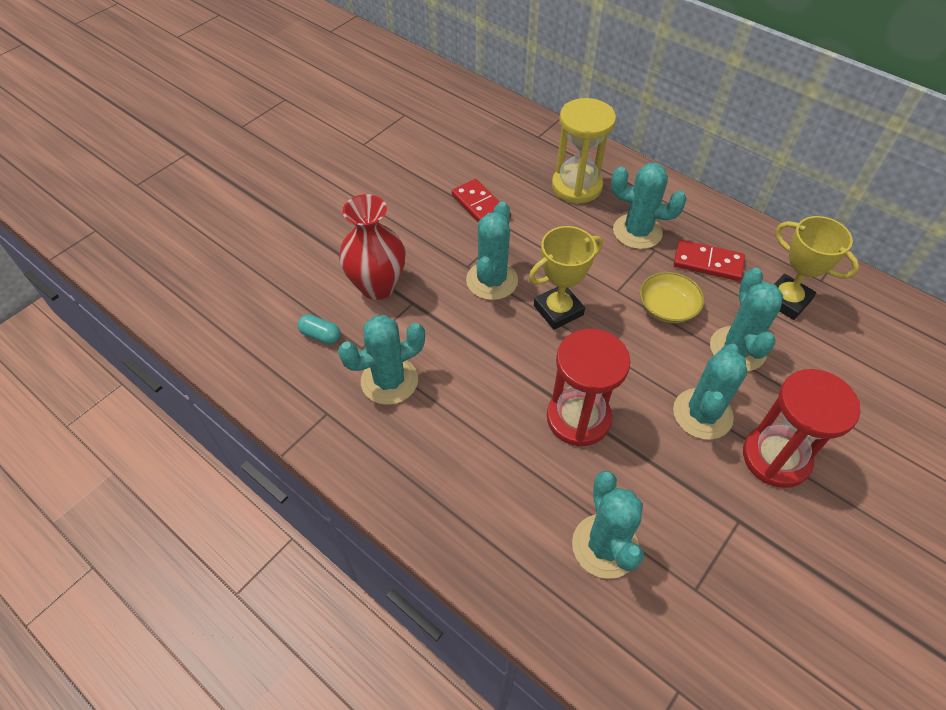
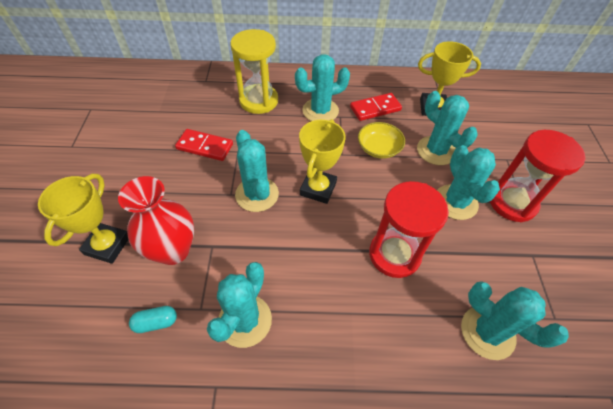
camera: 40 degrees left, 0 degrees up
(330, 250) = (107, 245): none -> yellow trophy

